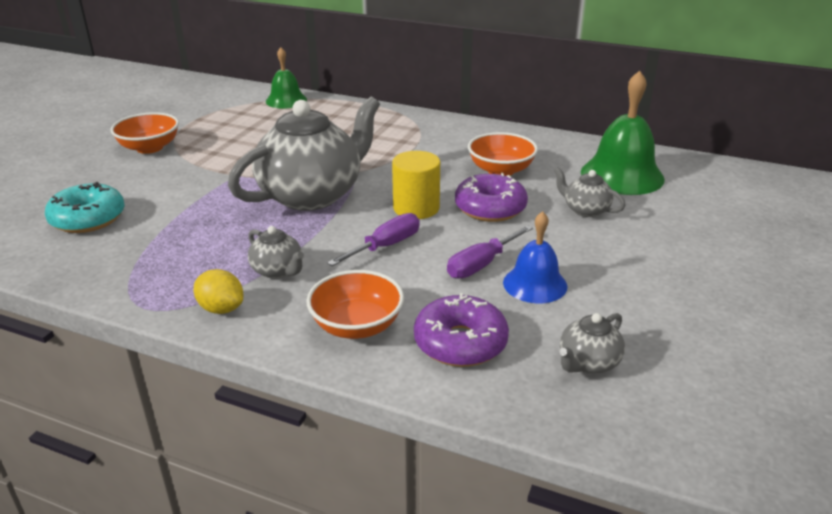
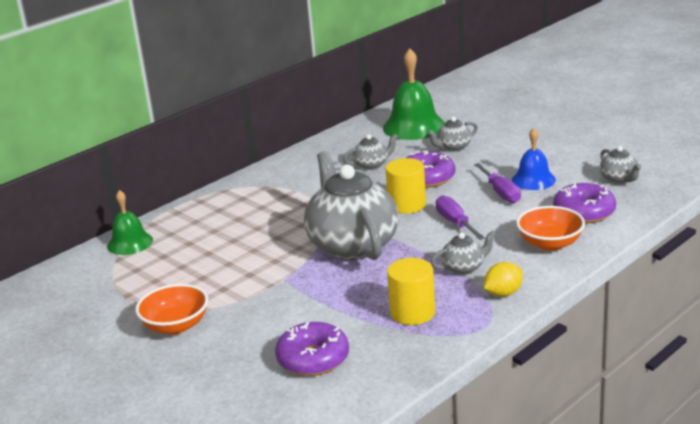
camera: 65 degrees left, 5 degrees down
(88, 219) = (313, 359): turquoise donut -> purple donut
(174, 255) = (412, 312): none -> yellow cylinder
(501, 170) = (371, 165): orange bowl -> grey teapot

